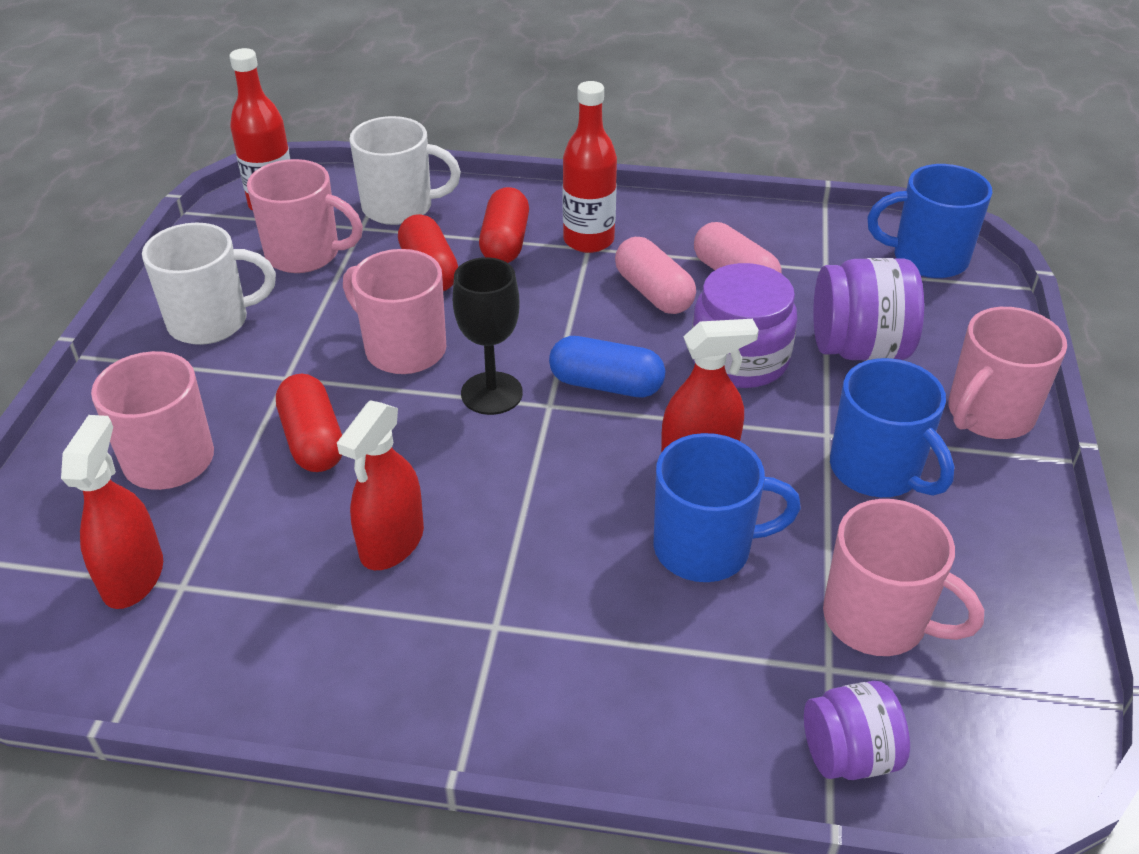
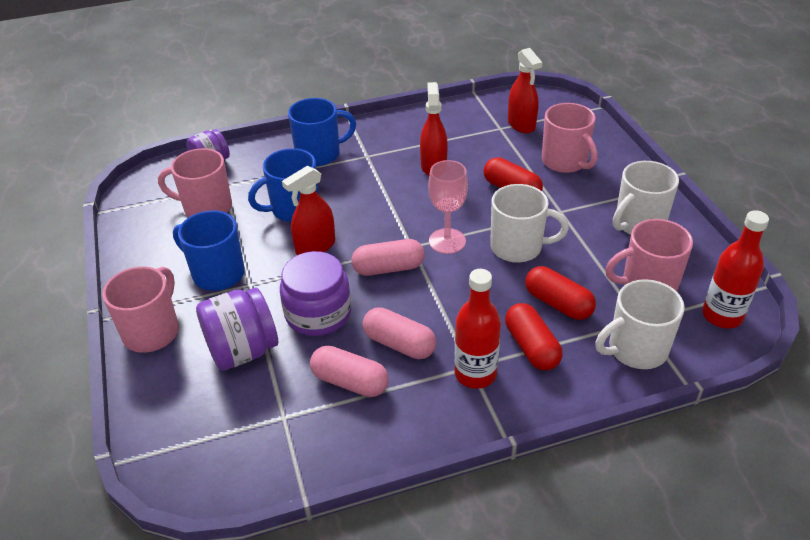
camera: 155 degrees right, 0 degrees up
(403, 349) = (518, 247): pink mug -> white mug
(491, 393) = (447, 241): black goblet -> pink goblet
(606, 385) = (388, 268): blue capsule -> pink capsule
(927, 258) = (202, 464): blue mug -> blue mug (319, 154)

